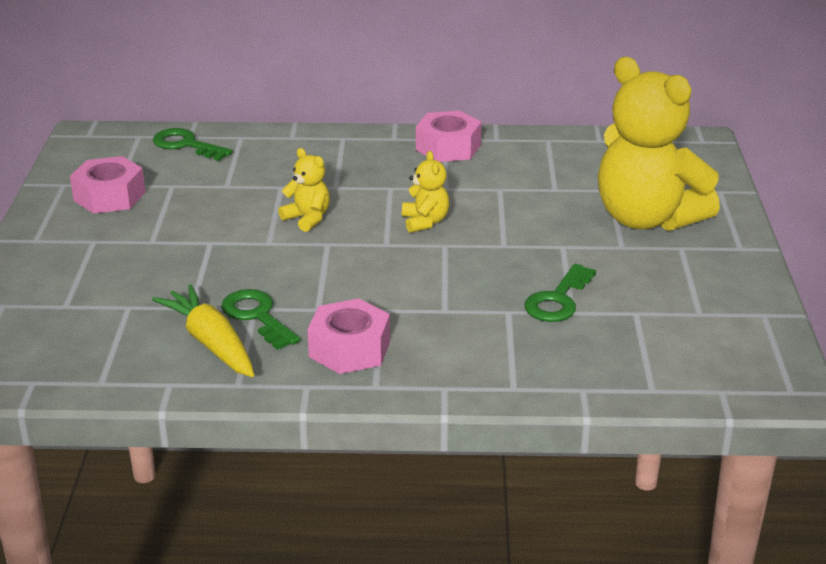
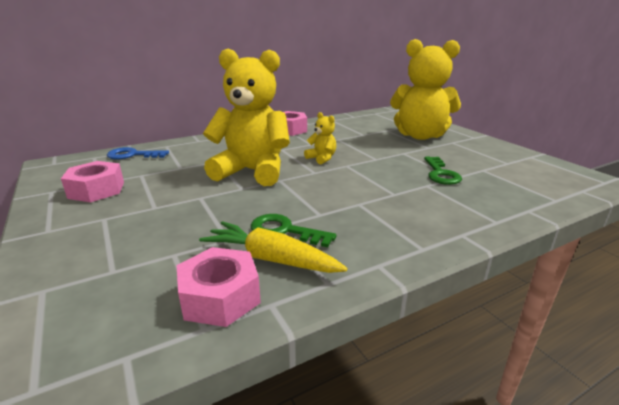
camera: 30 degrees left, 5 degrees down
(186, 145) = (133, 155): green key -> blue key
(307, 219) = (252, 171): yellow teddy bear -> yellow teddy bear, size x2.35
(349, 349) = (373, 231): pink nut -> pink nut (220, 297)

